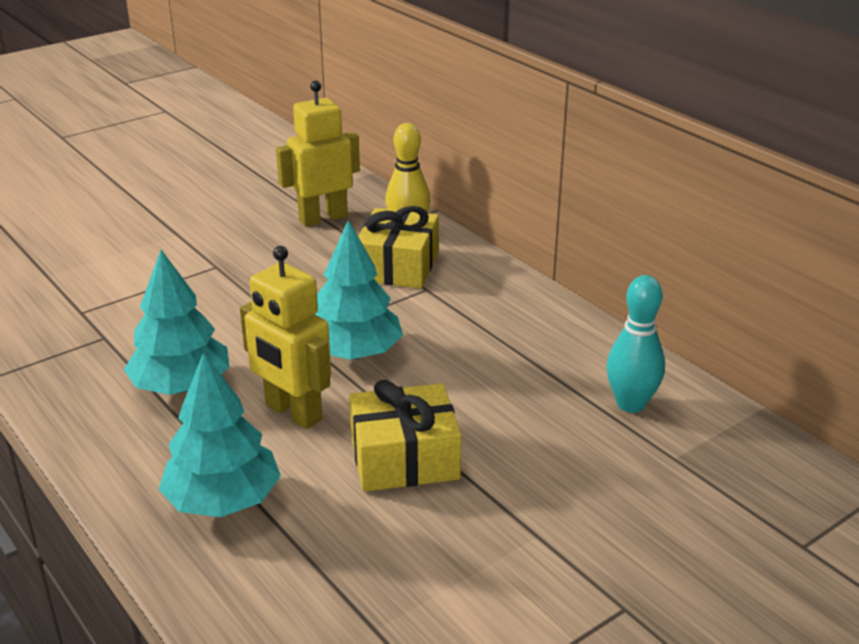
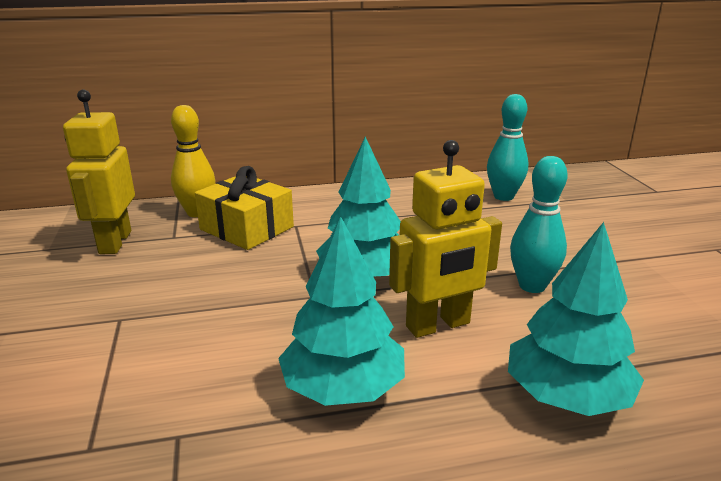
camera: 65 degrees left, 5 degrees down
(404, 458) = (532, 286): yellow gift -> turquoise bowling pin

